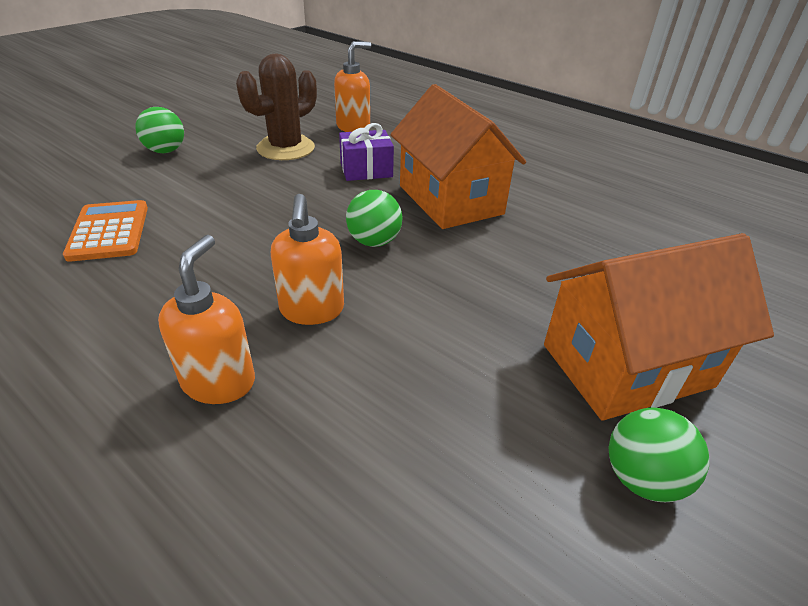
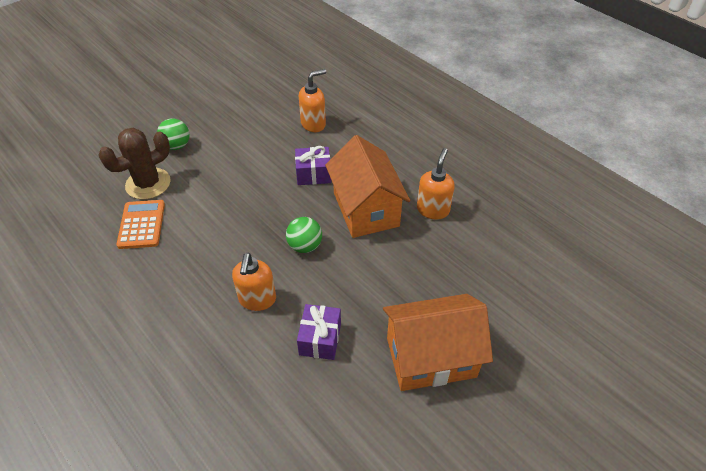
camera: 10 degrees right, 10 degrees up
(219, 382) = (202, 344): orange soap dispenser -> orange soap dispenser (433, 210)
(286, 148) = (260, 147): brown cactus -> brown cactus (148, 184)
(432, 356) = (320, 339): none -> purple gift
(642, 478) = (408, 426): green ball -> none

